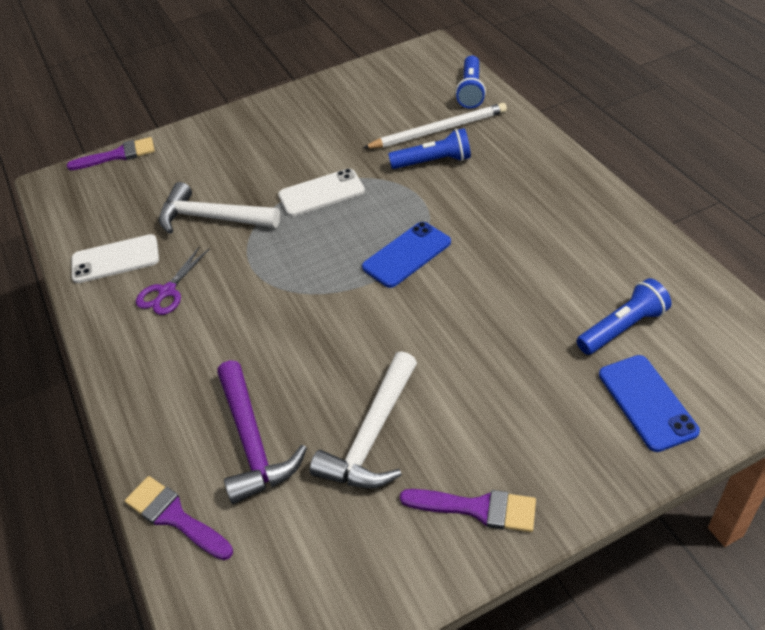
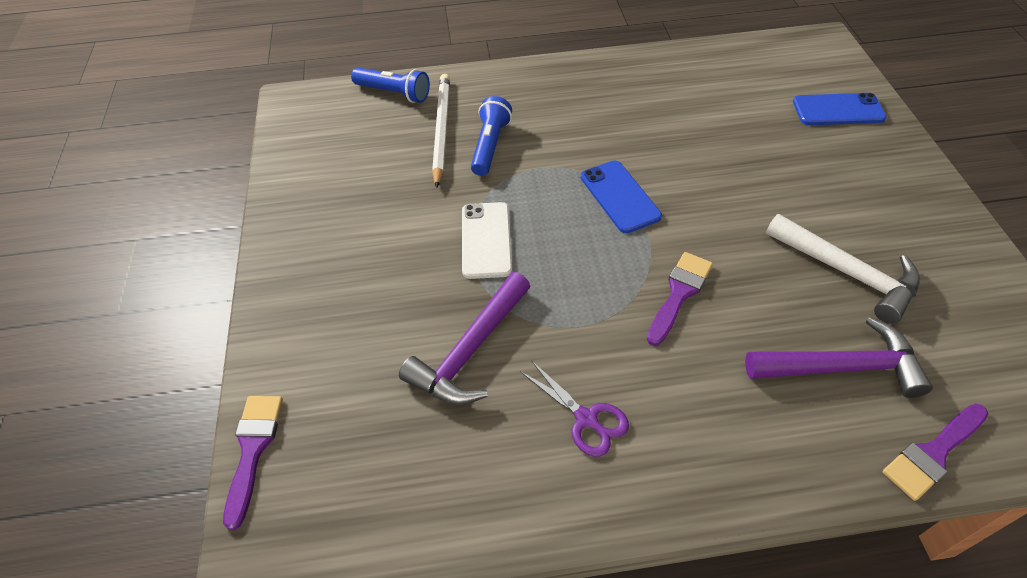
camera: 75 degrees left, 5 degrees up
(115, 259) = (495, 475): white phone -> none
(212, 218) = (470, 350): white hammer -> purple hammer
(477, 508) = (931, 225): purple brush -> purple brush (679, 293)
(622, 328) = (759, 98): blue flashlight -> none

